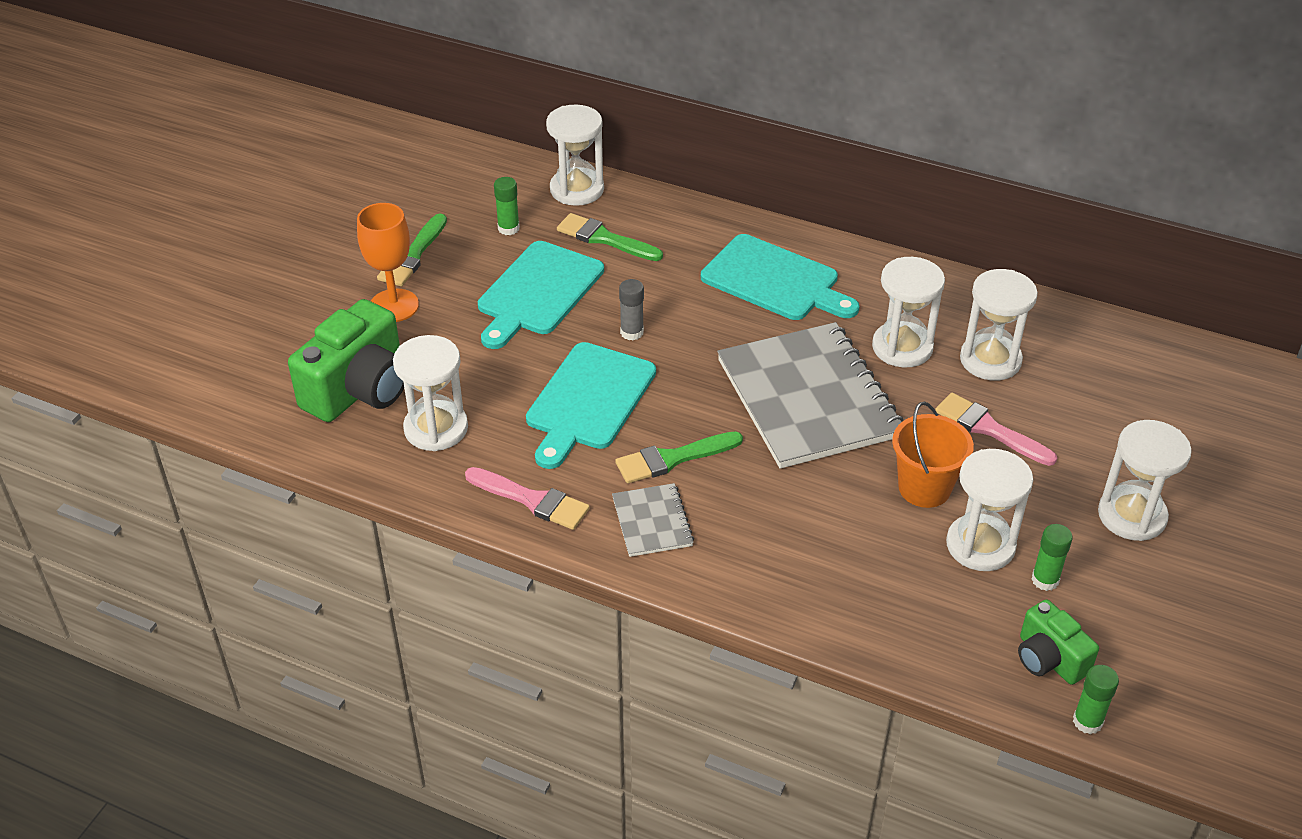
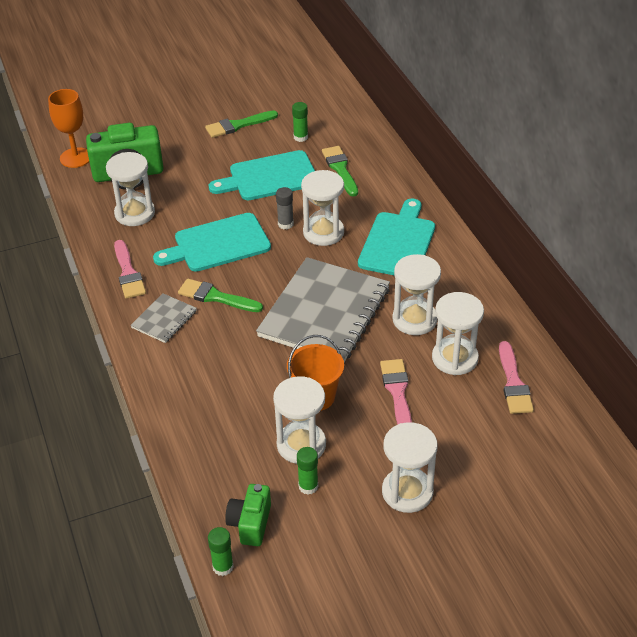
camera: 45 degrees right, 0 degrees up
(394, 306) = (196, 145): orange goblet -> orange goblet (75, 158)
(577, 189) = (363, 136): white hourglass -> white hourglass (323, 232)
(775, 280) = (398, 242): turquoise cutting board -> turquoise cutting board turned 150 degrees counterclockwise
(1069, 348) = (513, 383): none -> pink brush

